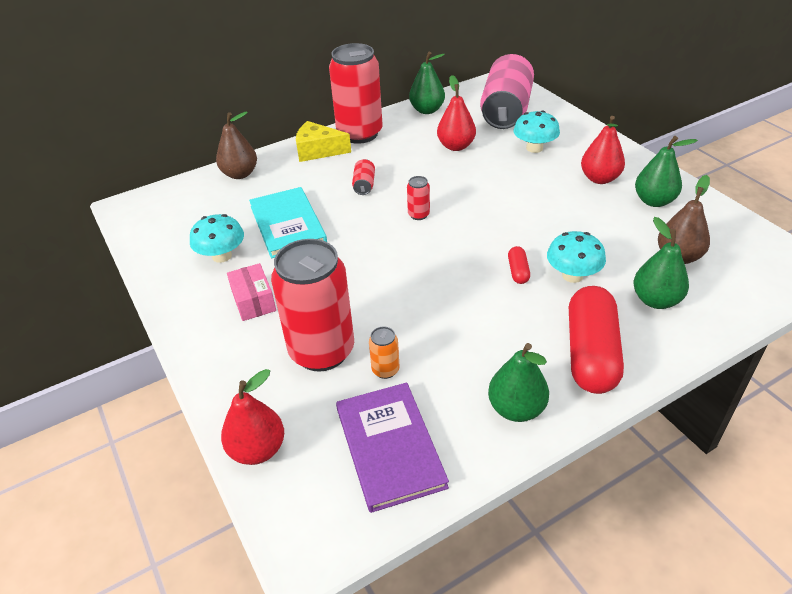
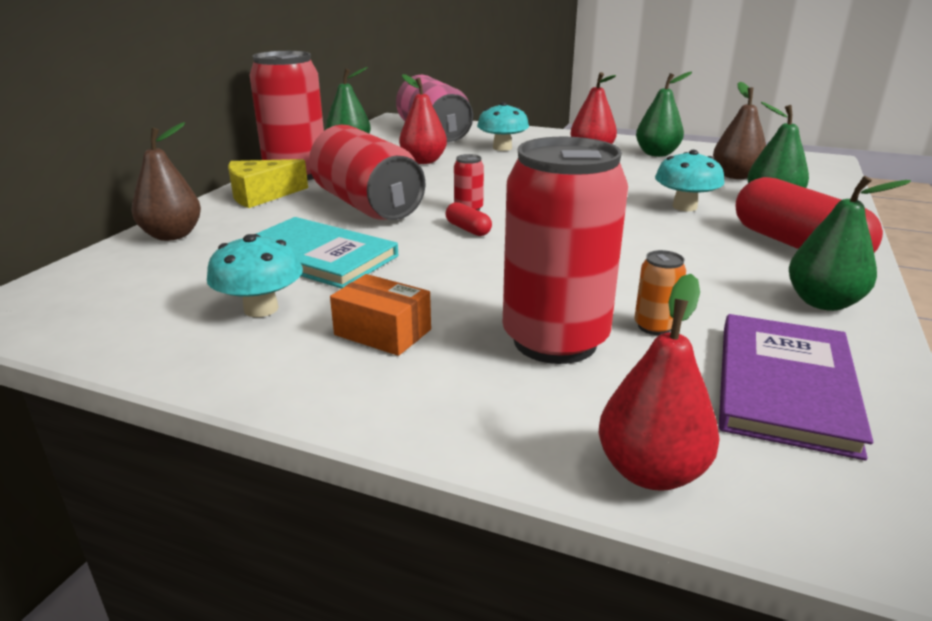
camera: 40 degrees left, 15 degrees down
(253, 301) = (383, 332): pink box -> orange box
(364, 185) = (367, 205): red can -> red can, size x2.46
(389, 447) = (784, 386): purple book -> purple book turned 75 degrees clockwise
(518, 271) = (636, 217): red capsule -> red capsule (468, 229)

